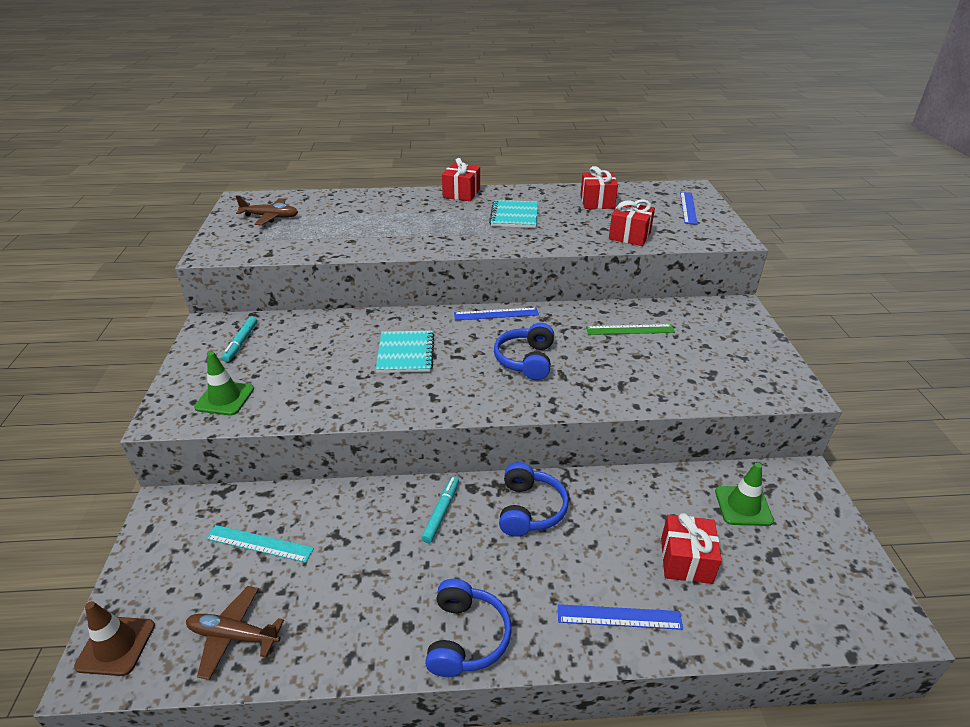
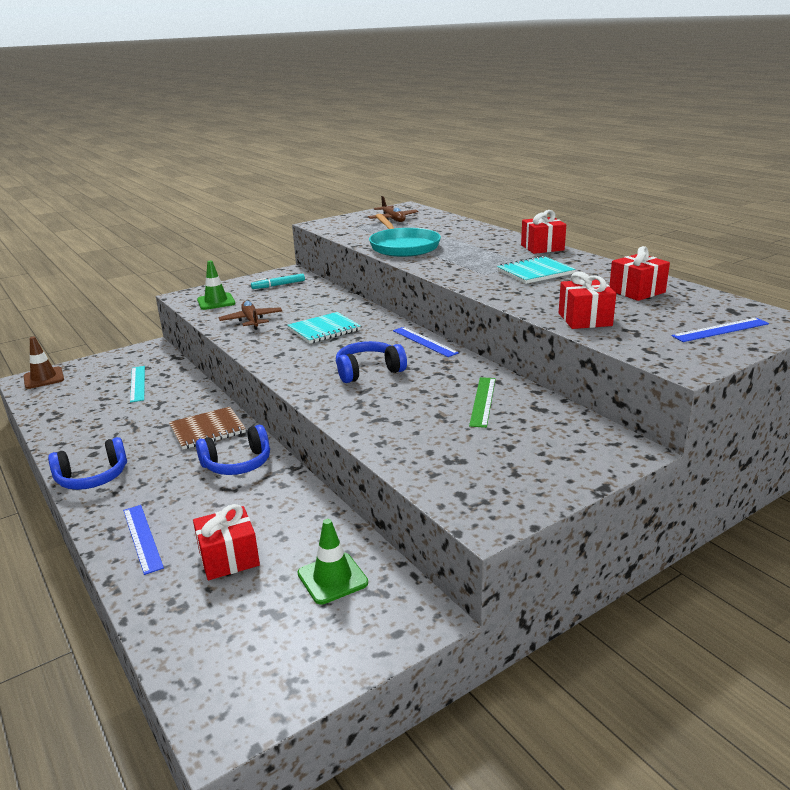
camera: 60 degrees right, 10 degrees down
(233, 636) = (62, 404): brown plane -> brown plane (251, 321)
(365, 239) = (403, 246): none -> turquoise pan
(441, 512) = (207, 430): turquoise marker -> brown notebook
(630, 330) = (483, 401): green ruler -> green ruler turned 45 degrees clockwise

